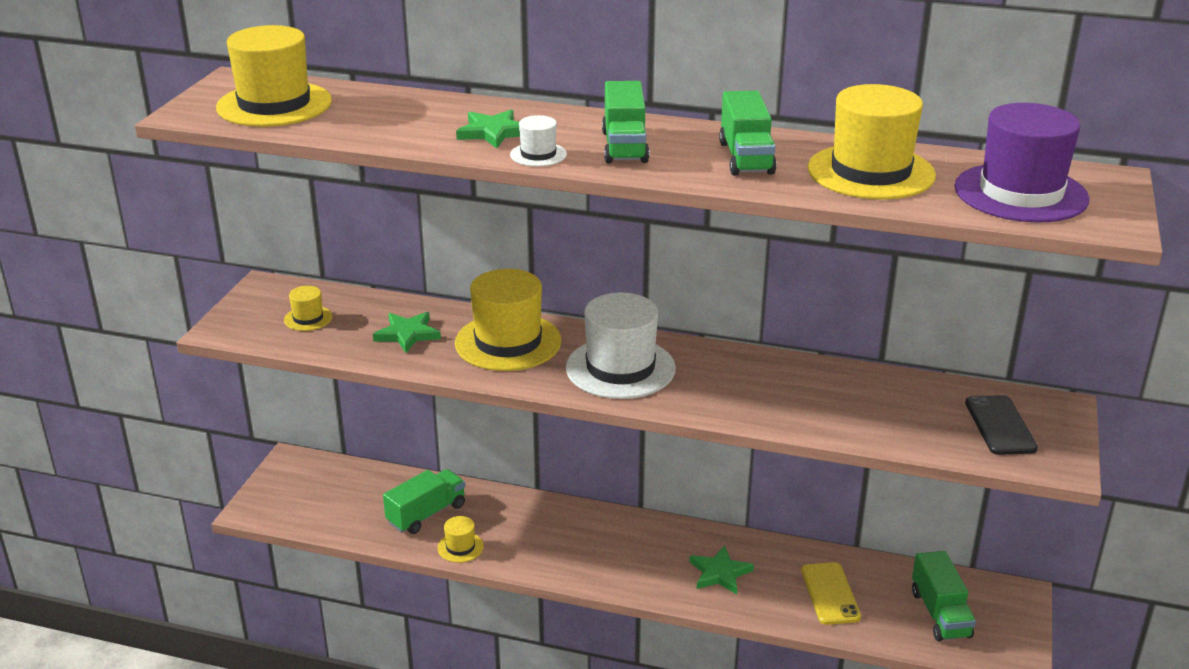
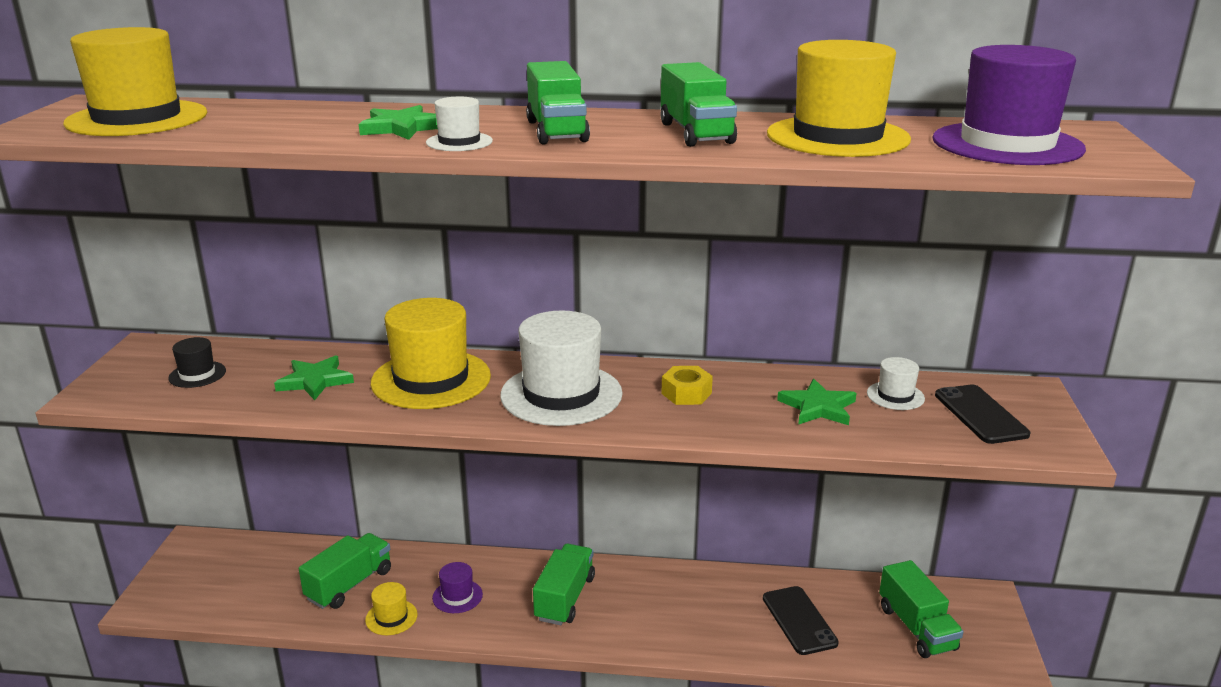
camera: 10 degrees left, 5 degrees down
(308, 318) = (197, 374): yellow hat -> black hat
(521, 535) = (457, 596): none -> purple hat
(617, 548) = (565, 598): none -> green truck
(720, 573) = (679, 612): green star -> green star (818, 407)
(733, 378) = (686, 393): none -> yellow nut
(830, 594) = (799, 620): yellow phone -> black phone
(927, 399) = (895, 396): none -> white hat

